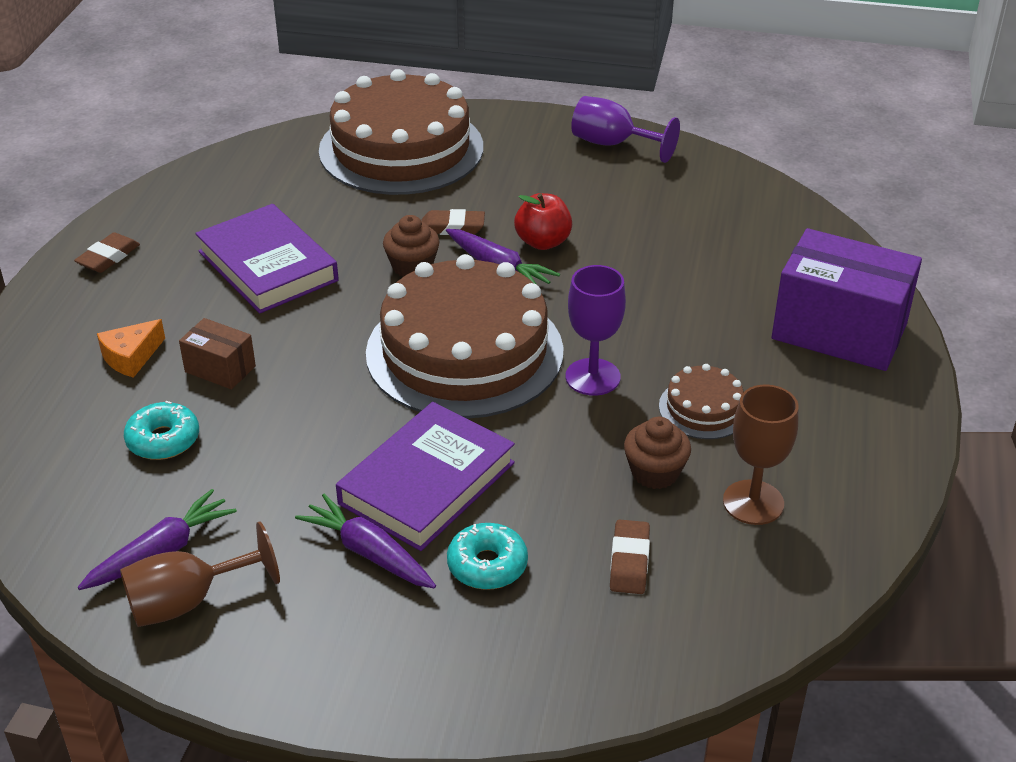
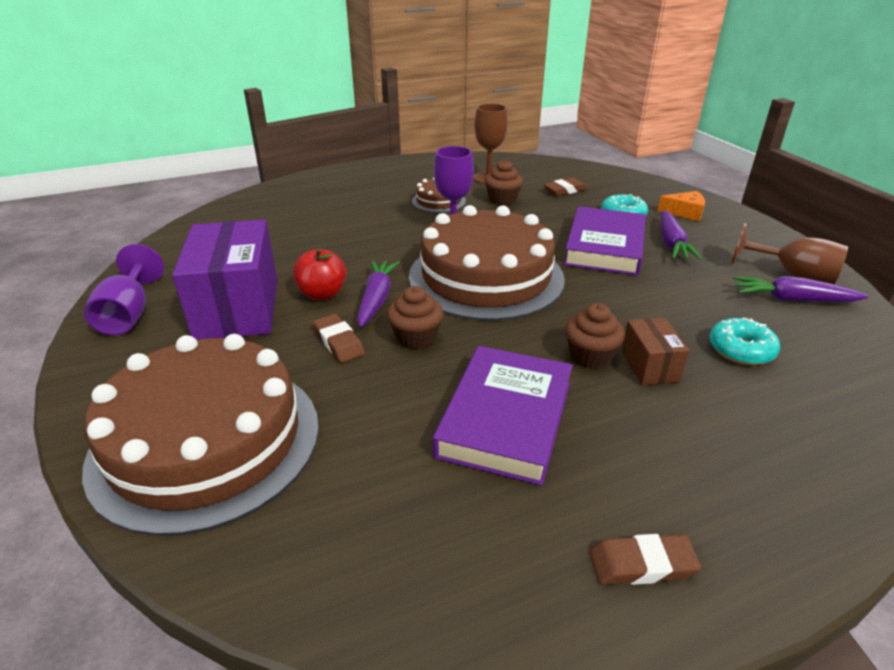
camera: 125 degrees left, 5 degrees down
(131, 357) = (715, 424): orange cheese -> orange cheese (684, 212)
(272, 345) = (590, 356): none -> brown cupcake
(427, 483) = (605, 247): purple book -> purple book turned 75 degrees counterclockwise
(839, 331) = (329, 187): purple box -> purple box (237, 308)

